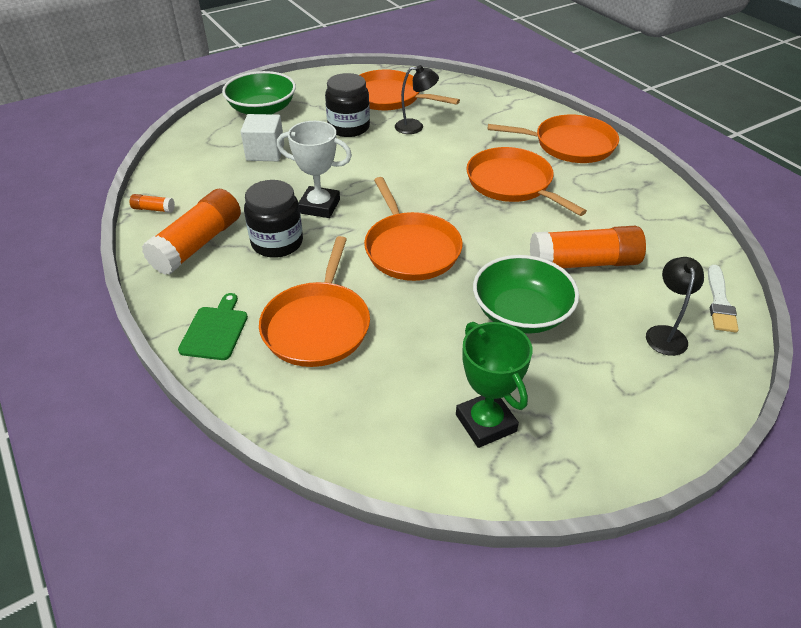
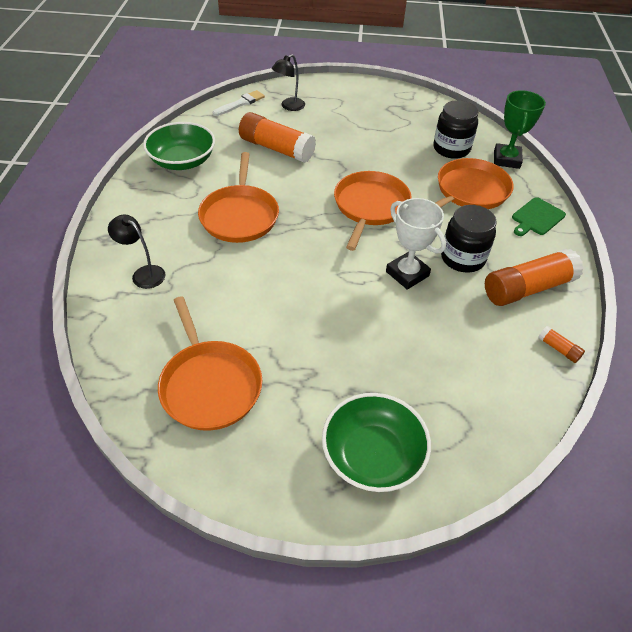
camera: 145 degrees left, 5 degrees up
(265, 152) = (414, 369): white cube -> none
(349, 127) = (301, 357): black jar -> black jar (451, 149)
(415, 127) = (237, 319): black lamp -> black lamp (143, 273)
(485, 423) = (417, 118): green trophy -> green trophy (506, 159)
(521, 313) = (347, 144): green bowl -> green bowl (182, 161)
(569, 145) = (144, 223): orange pan -> none

